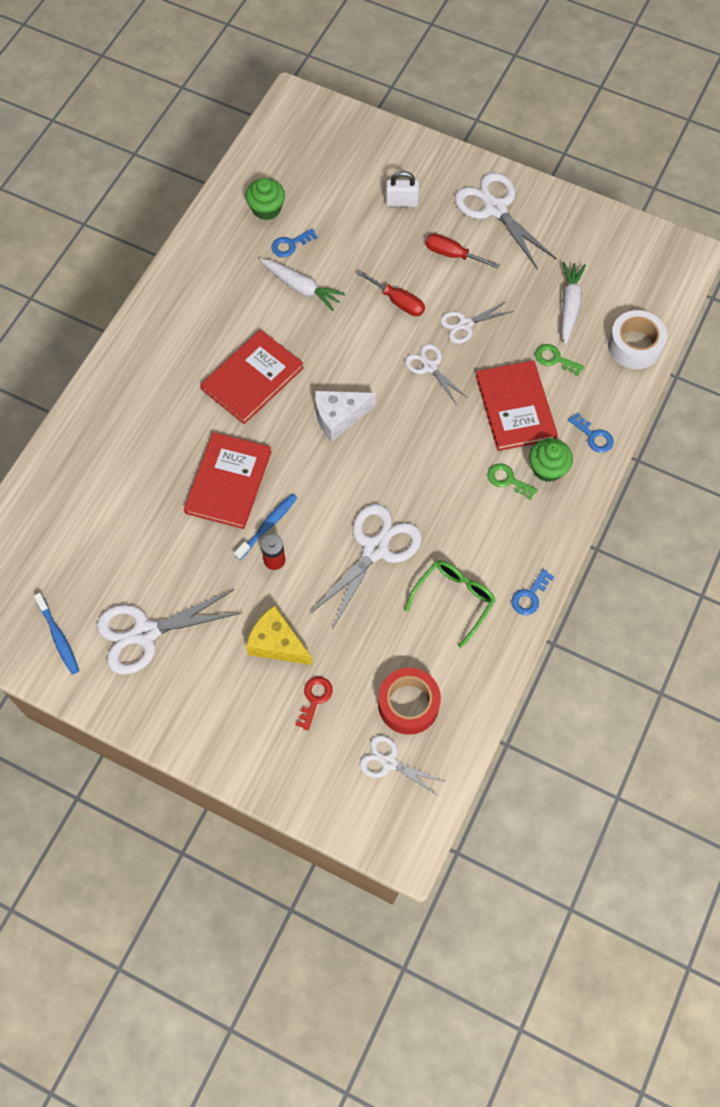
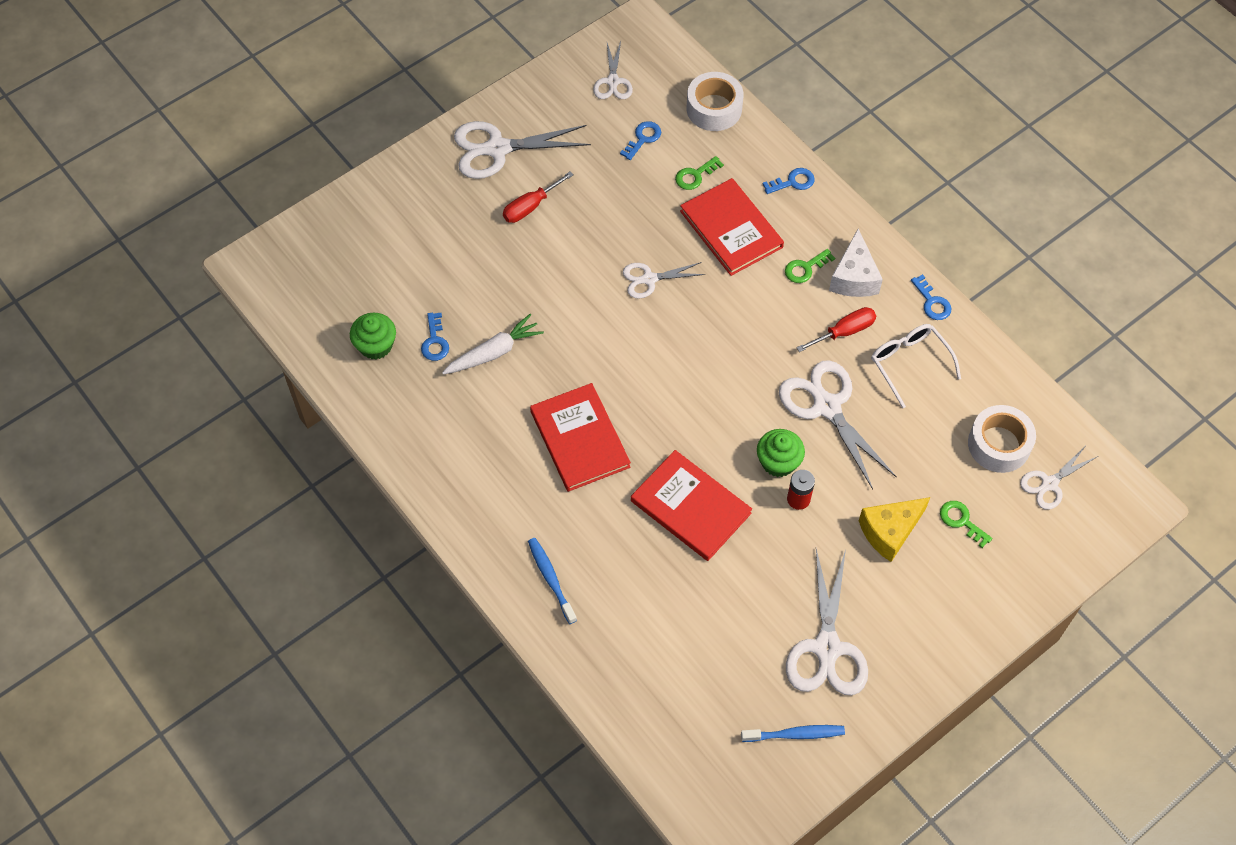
camera: 65 degrees left, 5 degrees down
(267, 526) = (758, 491): blue toothbrush -> blue toothbrush (551, 579)
(314, 699) = (961, 521): red key -> green key
(339, 417) = (666, 380): white cheese -> white cheese (854, 277)
(398, 302) = (560, 275): red screwdriver -> red screwdriver (844, 332)
(401, 202) = (441, 223): white padlock -> none
(408, 704) = (999, 444): red tape -> white tape
(454, 599) = (909, 363): green glasses -> white glasses
(465, 324) = (617, 230): white scissors -> white scissors (613, 81)
(515, 407) = (731, 229): red book -> red book turned 45 degrees clockwise
(547, 468) = (808, 232): green cupcake -> green cupcake (778, 462)
(569, 305) = (643, 138): white carrot -> blue key

